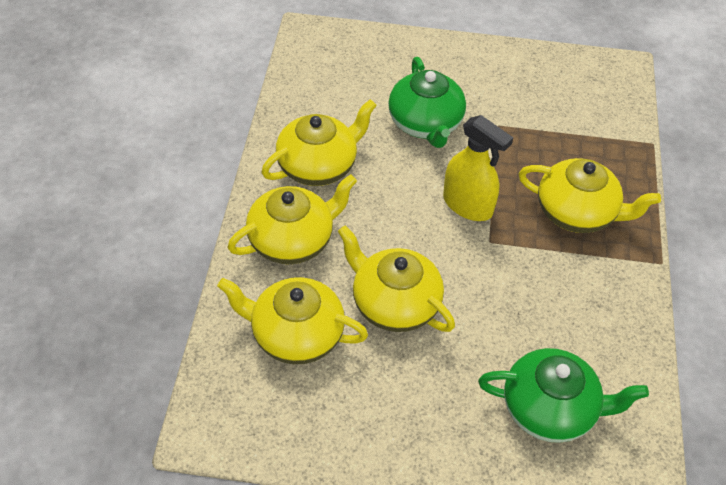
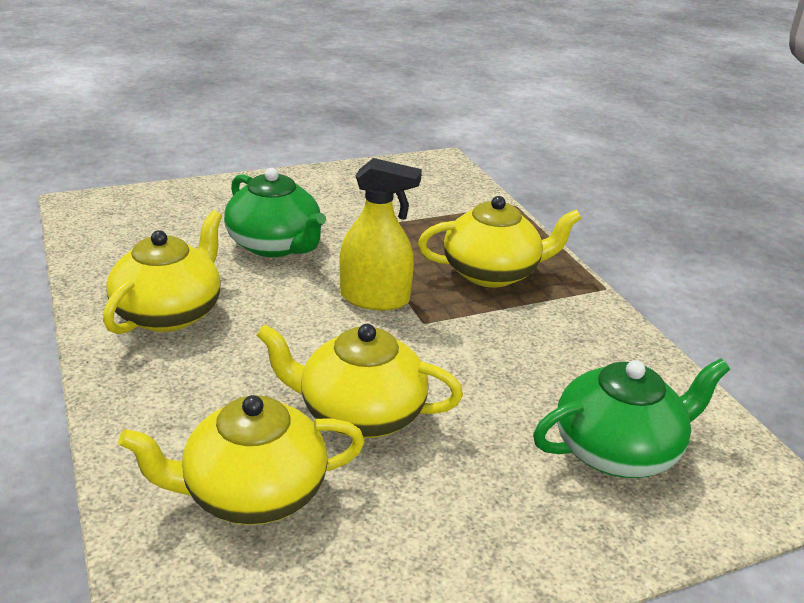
camera: 30 degrees left, 20 degrees down
(292, 240) = (181, 393): yellow teapot -> none

